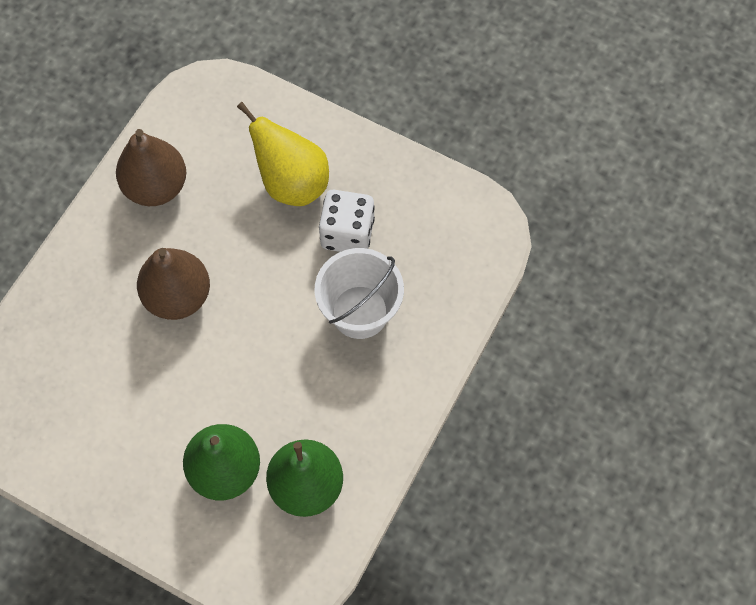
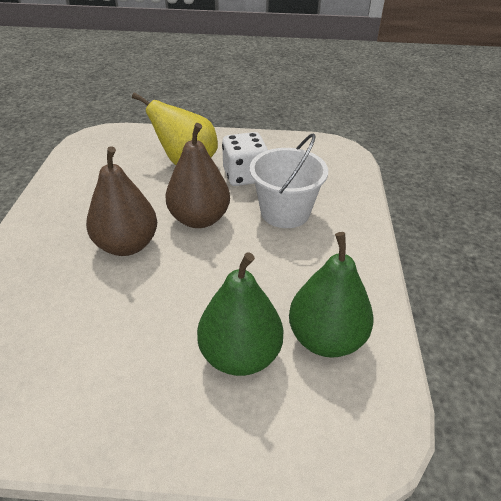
camera: 25 degrees left, 25 degrees down
(156, 187) = (78, 189): brown pear -> brown pear (199, 219)

